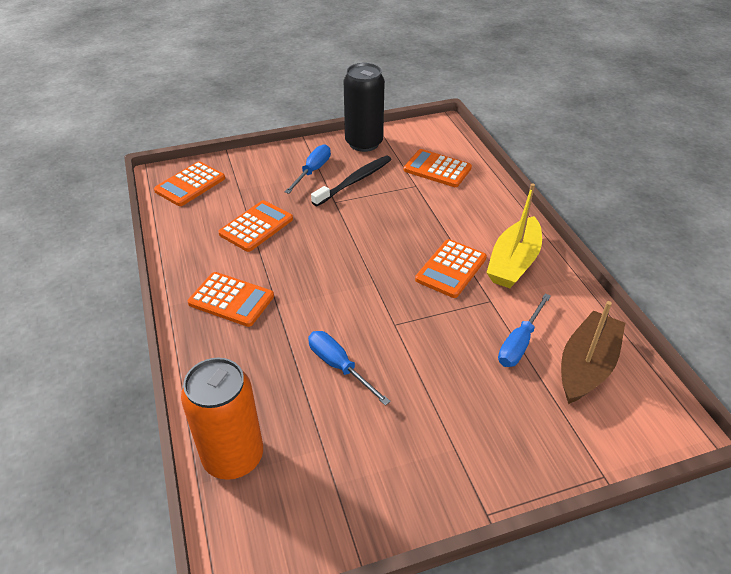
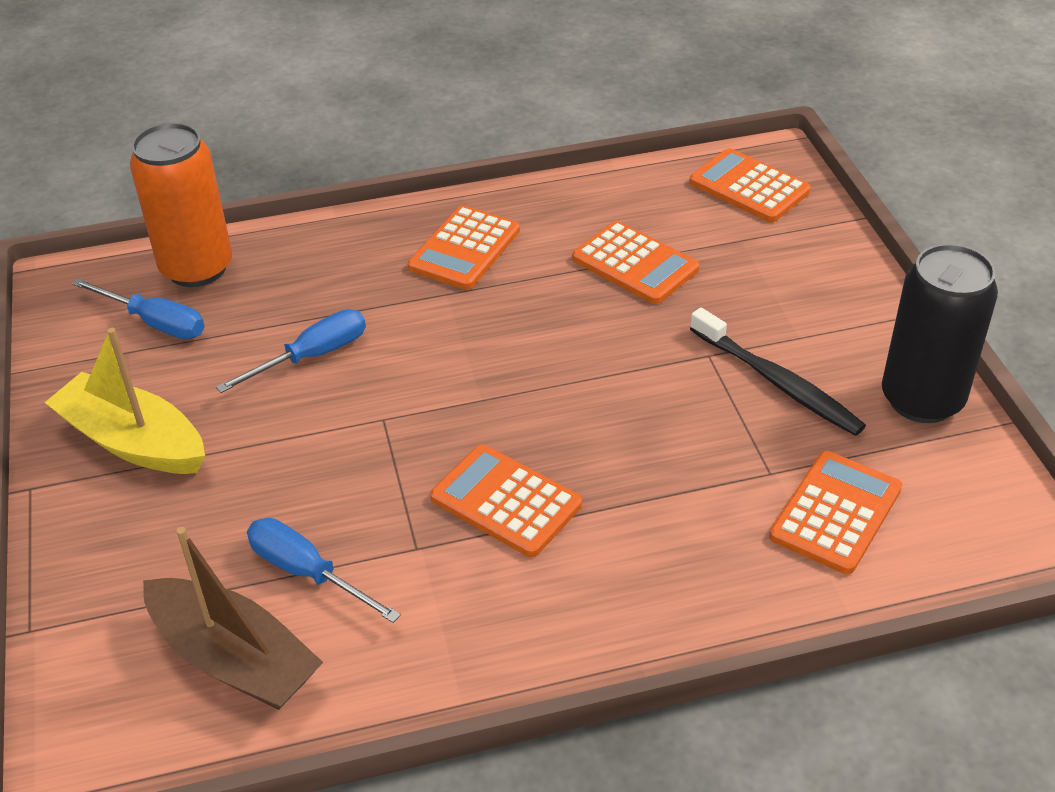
camera: 95 degrees right, 0 degrees up
(313, 171) = (805, 326): blue screwdriver -> blue screwdriver (155, 322)
(513, 262) = (515, 599): yellow boat -> yellow boat (133, 441)

